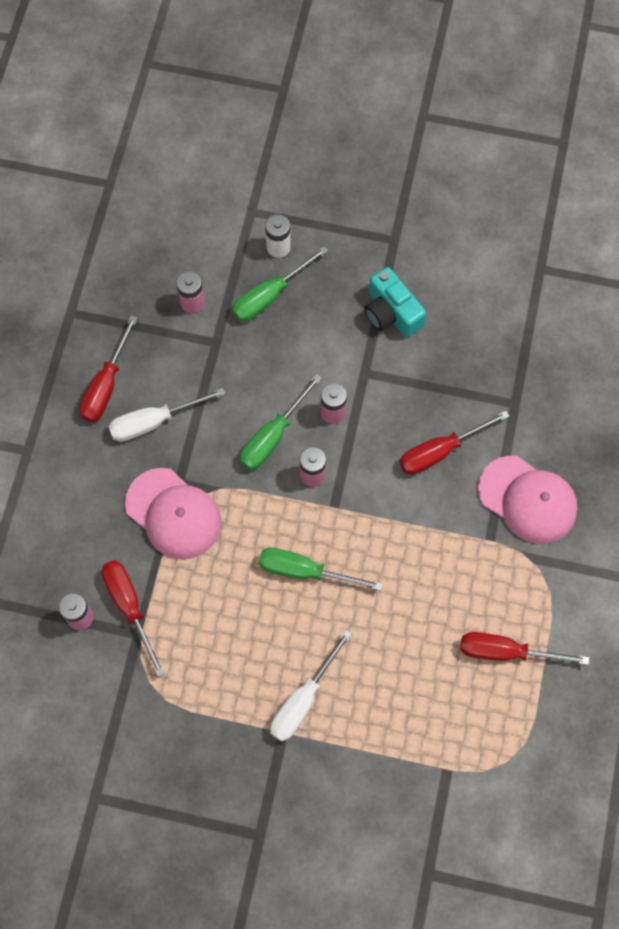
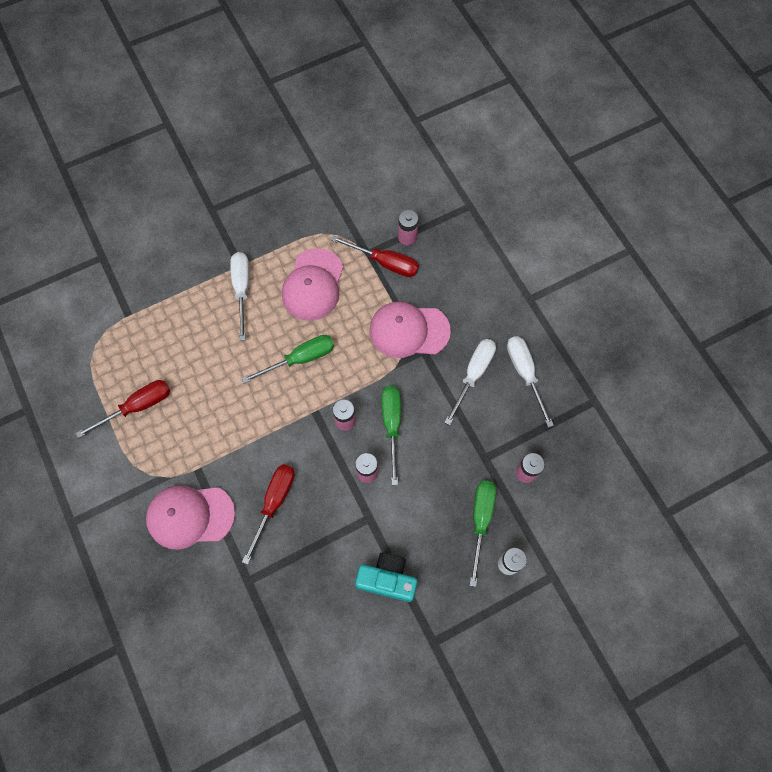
camera: 140 degrees right, 0 degrees up
(106, 385) = (524, 373): red screwdriver -> white screwdriver
(225, 643) = (313, 285): none -> pink cap

